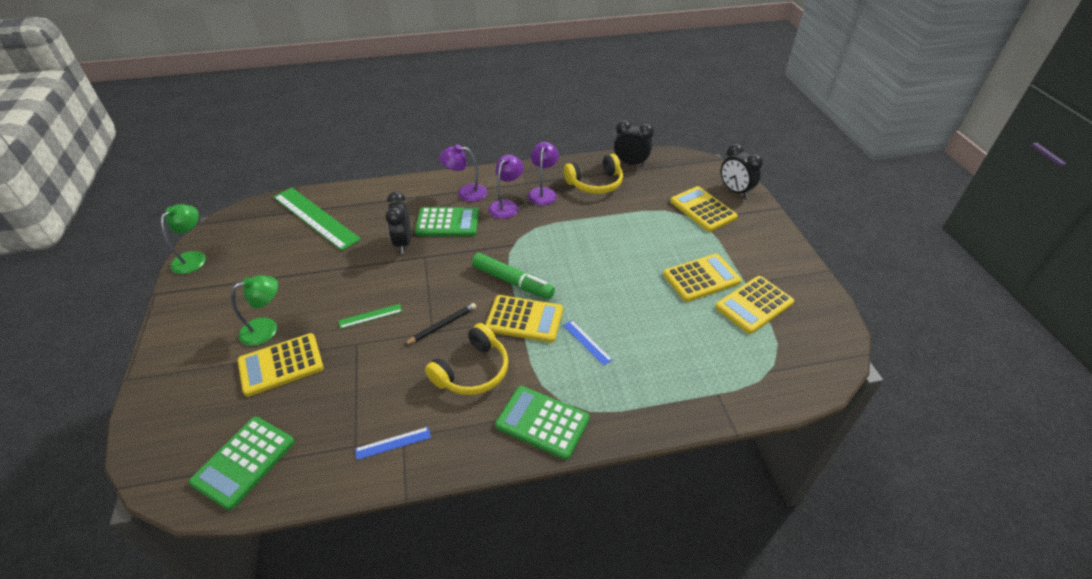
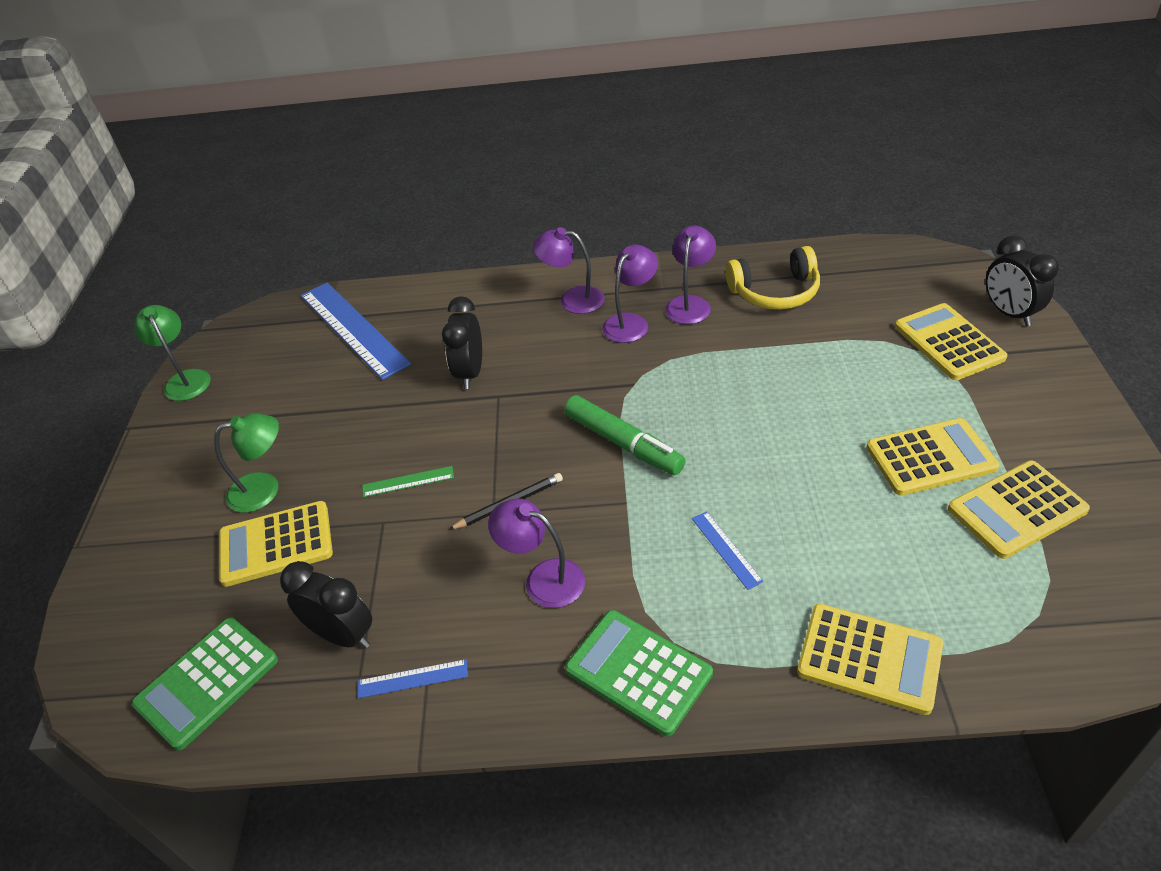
camera: 15 degrees right, 0 degrees up
(194, 258) = (185, 379): green lamp -> green lamp turned 60 degrees counterclockwise
(315, 218) = (353, 329): green ruler -> blue ruler
(447, 223) = (539, 345): green calculator -> none
(472, 371) = (543, 579): yellow headphones -> purple lamp
(524, 319) = (633, 504): yellow calculator -> yellow calculator (869, 658)
(631, 163) = (837, 261): black clock -> black clock (343, 635)

